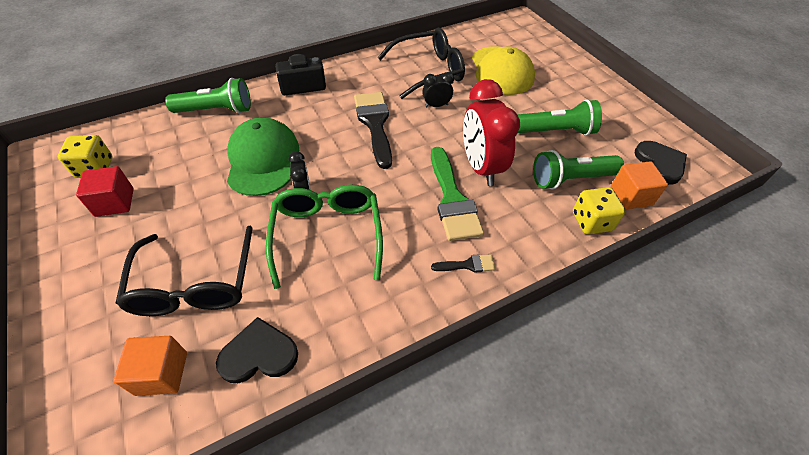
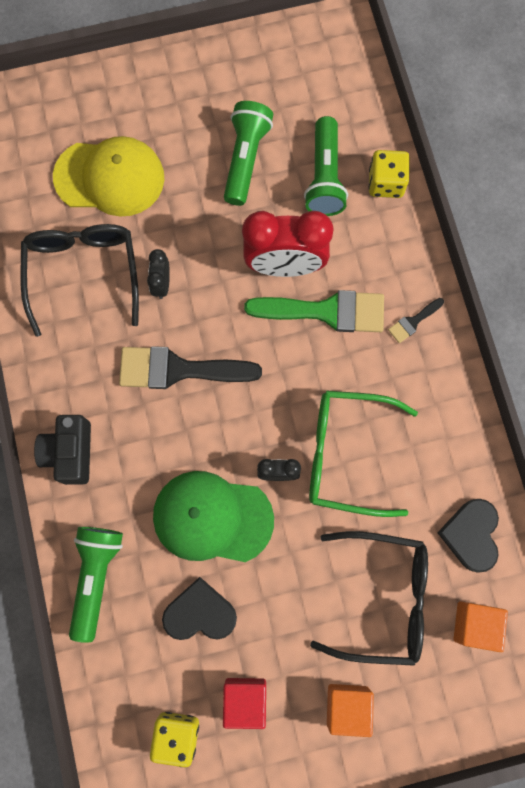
camera: 75 degrees left, 25 degrees up
(468, 265) = (413, 322): black brush -> black brush turned 135 degrees counterclockwise
(631, 196) = (361, 128): orange cube -> orange cube (347, 706)
(660, 163) = (323, 74): black heart -> black heart (200, 613)

